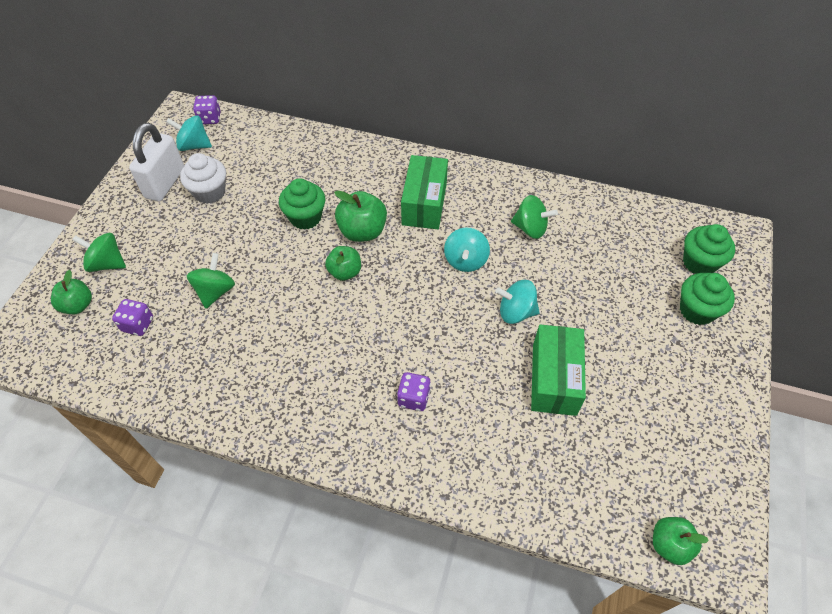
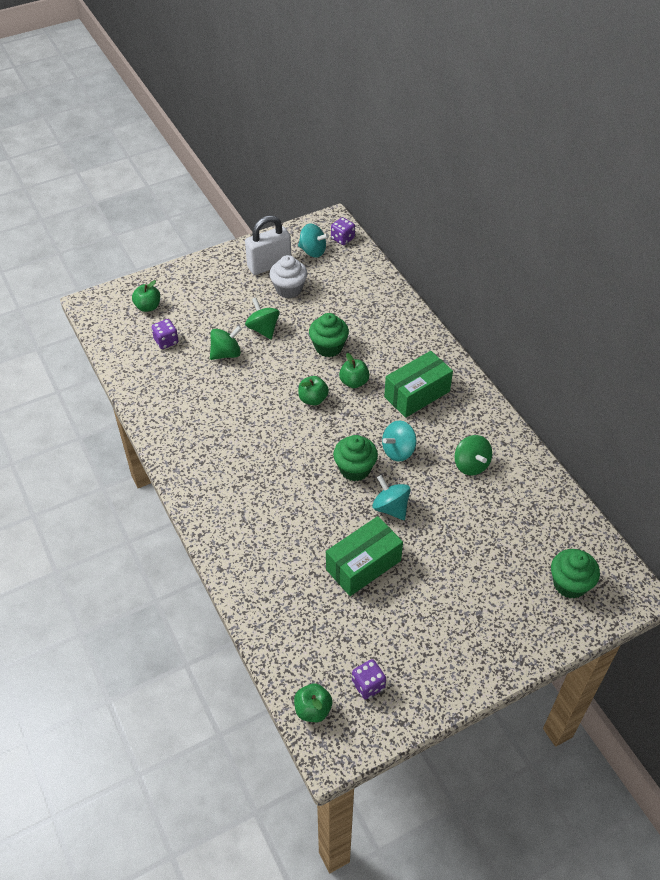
camera: 45 degrees right, 5 degrees down
(107, 263) = (186, 293): green spinning top -> green spinning top (263, 329)
(194, 145) = (313, 251): turquoise spinning top -> turquoise spinning top turned 150 degrees clockwise
(362, 231) = (354, 382): green apple -> green apple, size x0.67
(414, 398) = (266, 503): purple dice -> purple dice (368, 685)
(697, 310) = (522, 610): green cupcake -> green cupcake (355, 469)

